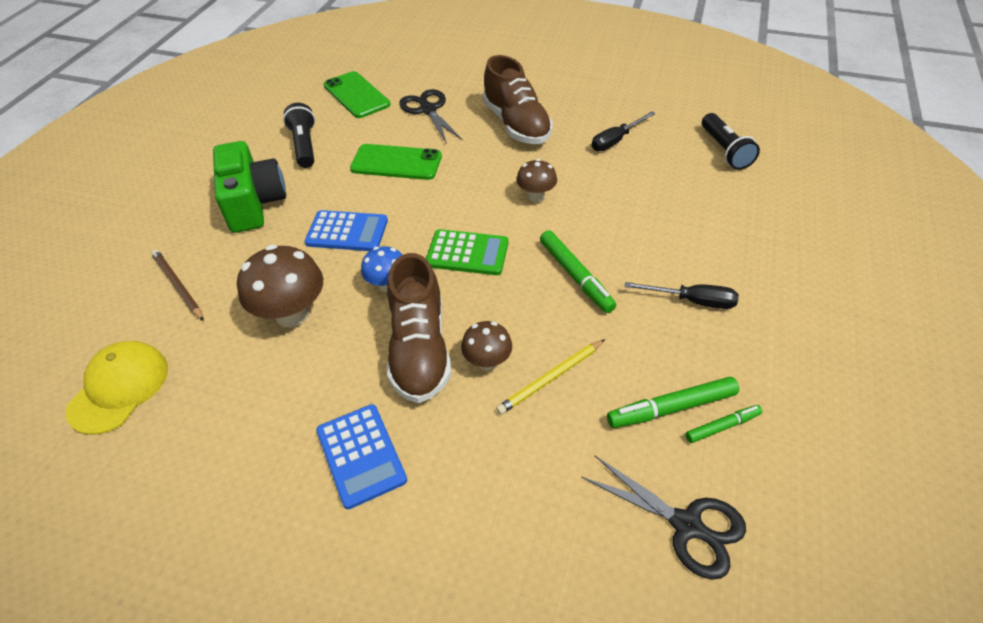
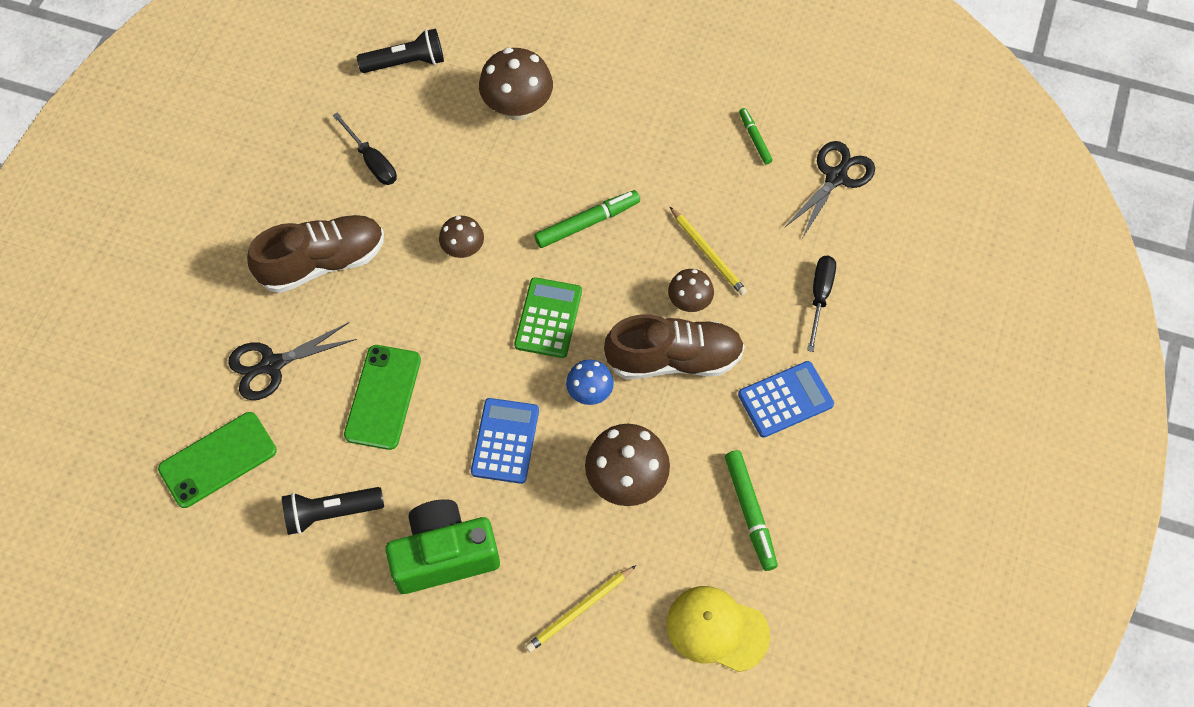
camera: 90 degrees left, 15 degrees up
(178, 286) = (580, 610): brown pencil -> yellow pencil
(671, 408) = (738, 169): green marker -> green marker (750, 512)
(692, 301) = (624, 133): black screwdriver -> black screwdriver (820, 297)
(699, 221) = (517, 107): none -> brown mushroom

